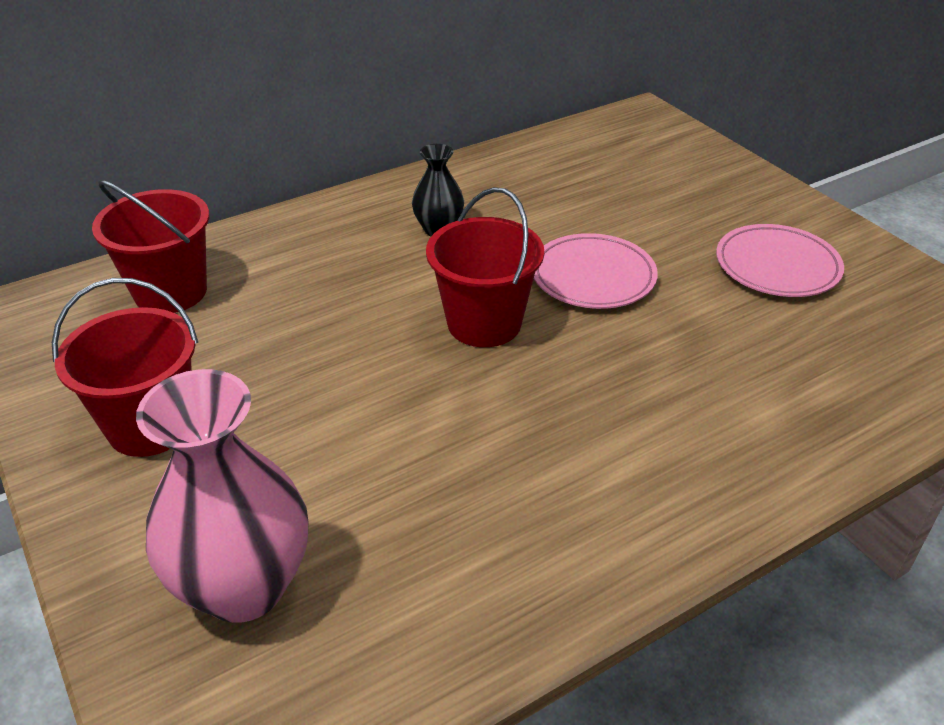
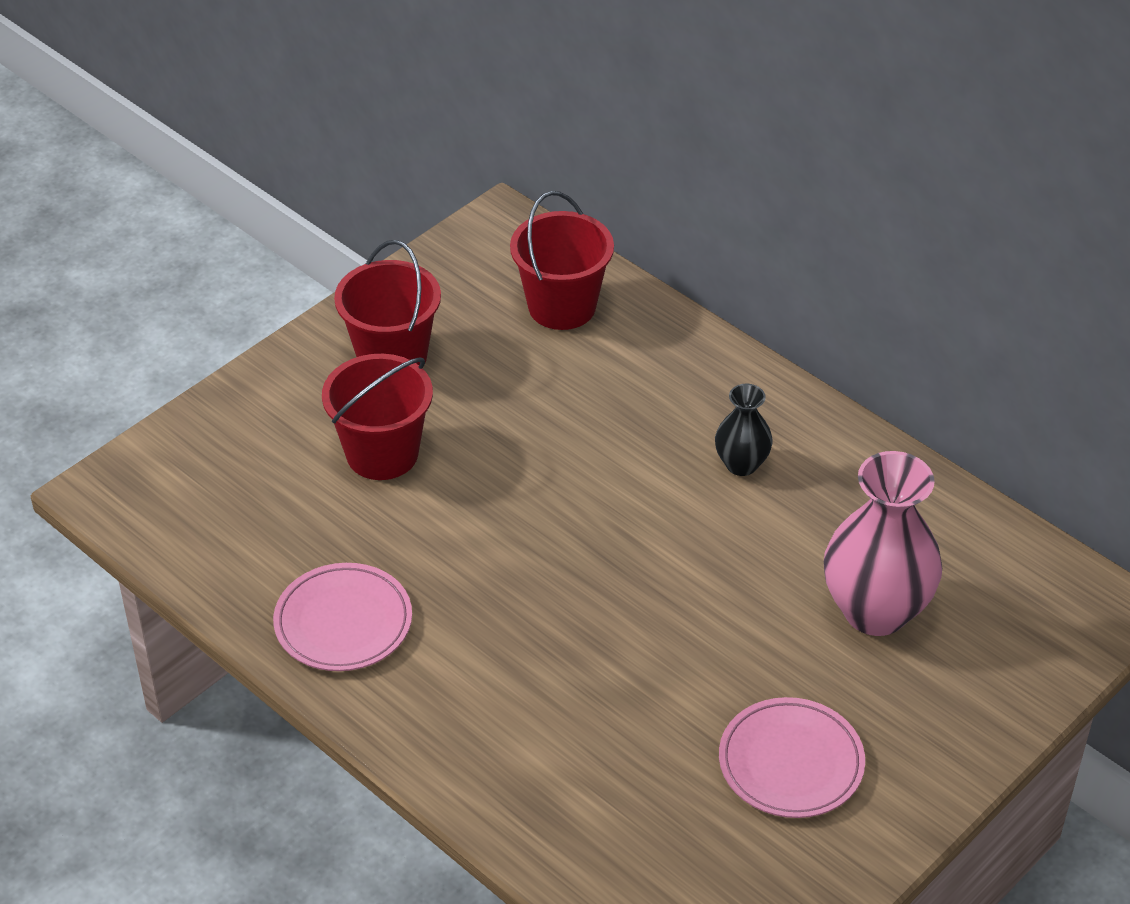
camera: 75 degrees right, 5 degrees up
(244, 587) = (253, 461): pink vase -> pink vase (875, 611)
(484, 323) = (595, 531): red bucket -> red bucket (382, 453)
(593, 276) = (705, 603): pink plate -> pink plate (343, 622)

